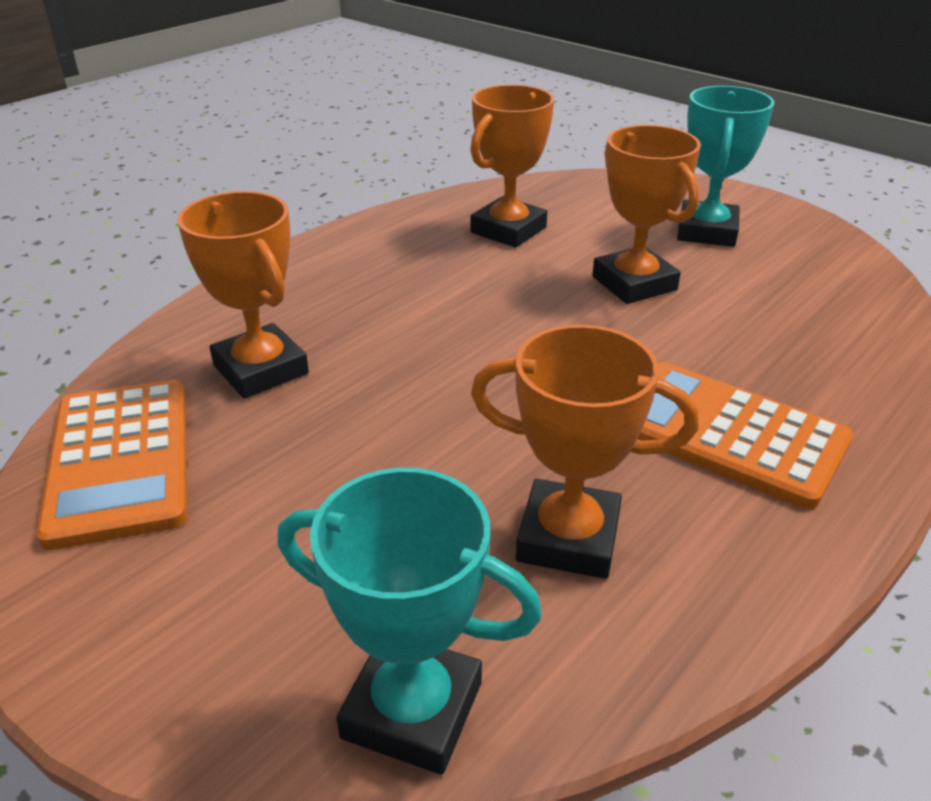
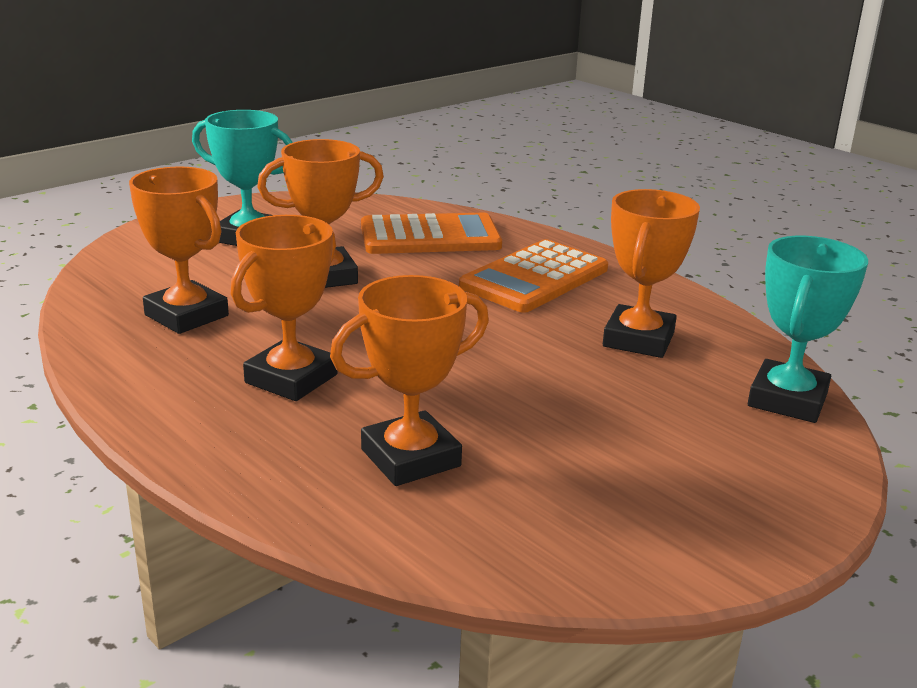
camera: 85 degrees left, 10 degrees down
(120, 461) = (553, 534): orange calculator -> orange calculator (430, 236)
(400, 293) = (291, 379): none -> orange trophy

